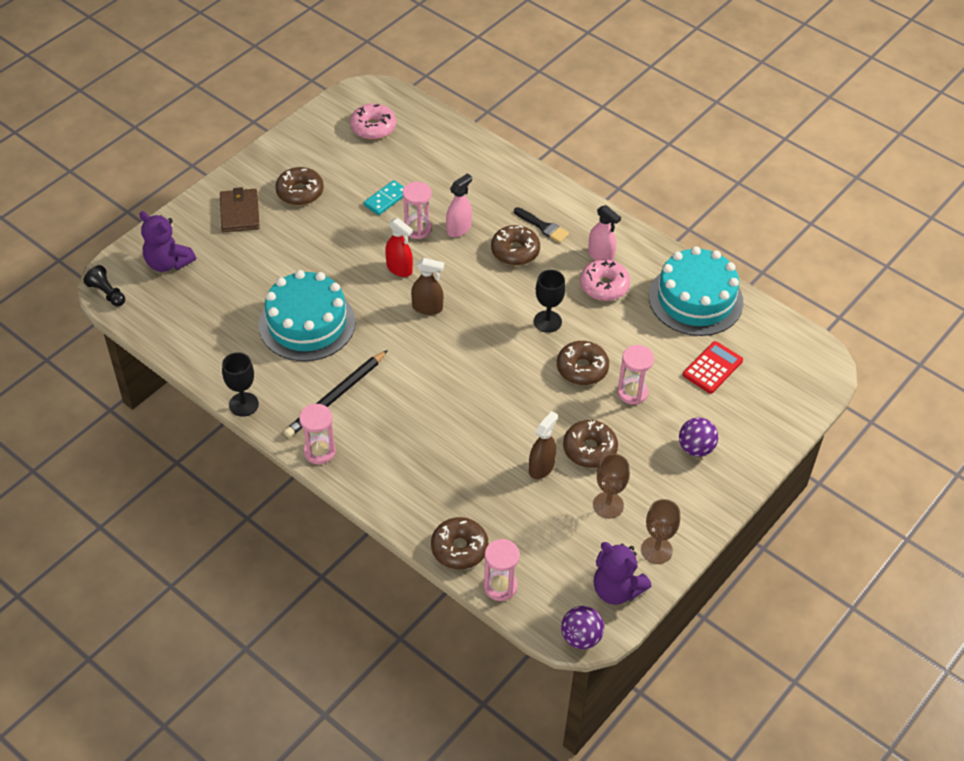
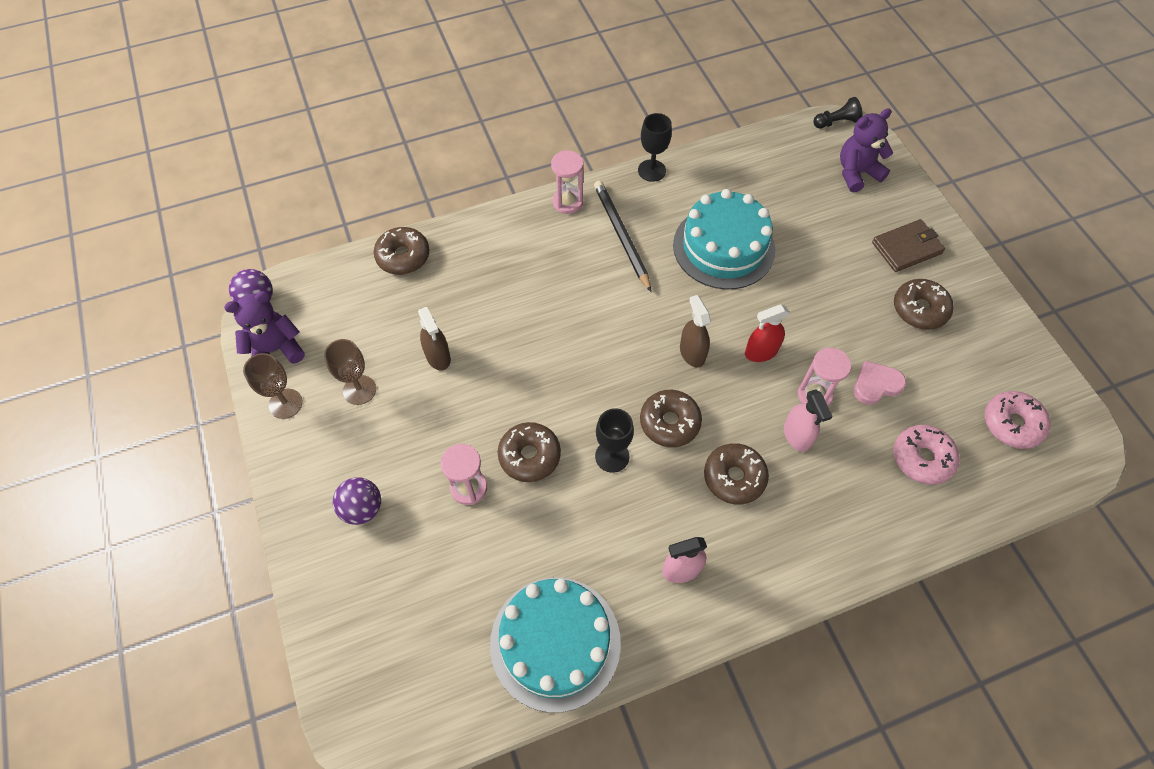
camera: 120 degrees right, 10 degrees up
(239, 213) = (906, 248): brown wallet -> brown wallet turned 45 degrees counterclockwise
(386, 199) = (876, 385): turquoise domino -> pink heart
(427, 308) = (692, 353): brown spray bottle -> brown spray bottle turned 120 degrees clockwise
(500, 586) = (347, 268): pink hourglass -> none
(543, 227) = (760, 529): black brush -> none
(589, 449) = (429, 408): brown donut -> brown donut (669, 422)
(604, 286) = (632, 546): pink donut -> pink donut (922, 458)
(712, 368) = (447, 595): red calculator -> none

